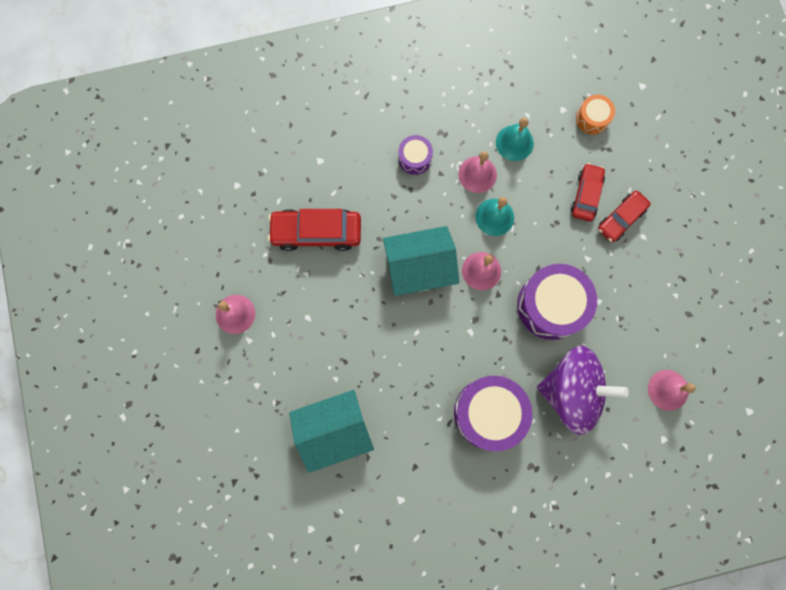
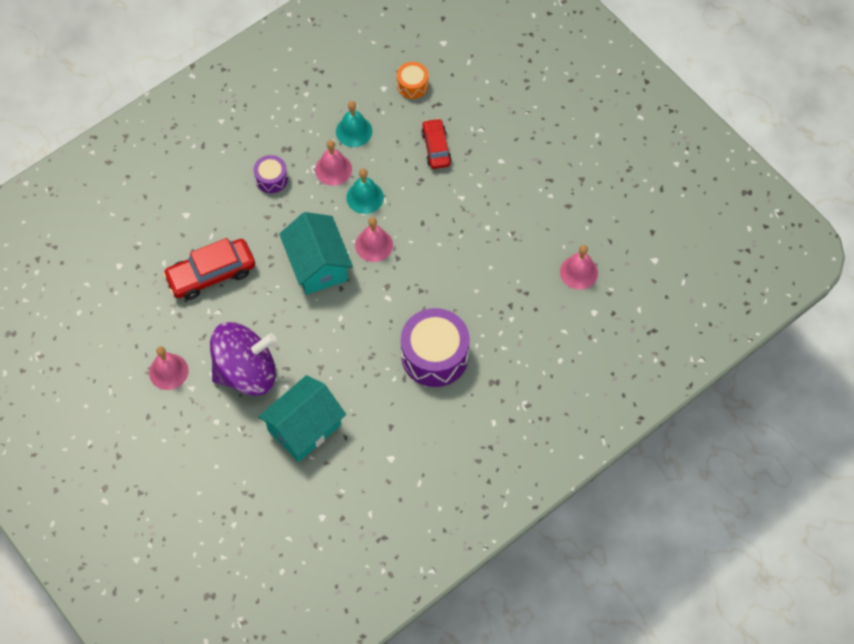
camera: 25 degrees left, 15 degrees down
(419, 267) = (317, 265): turquoise house -> turquoise house turned 75 degrees counterclockwise
(551, 305) = (448, 247): purple drum -> none
(571, 391) = (498, 307): purple spinning top -> purple spinning top (246, 372)
(621, 218) = (475, 154): red car -> none

